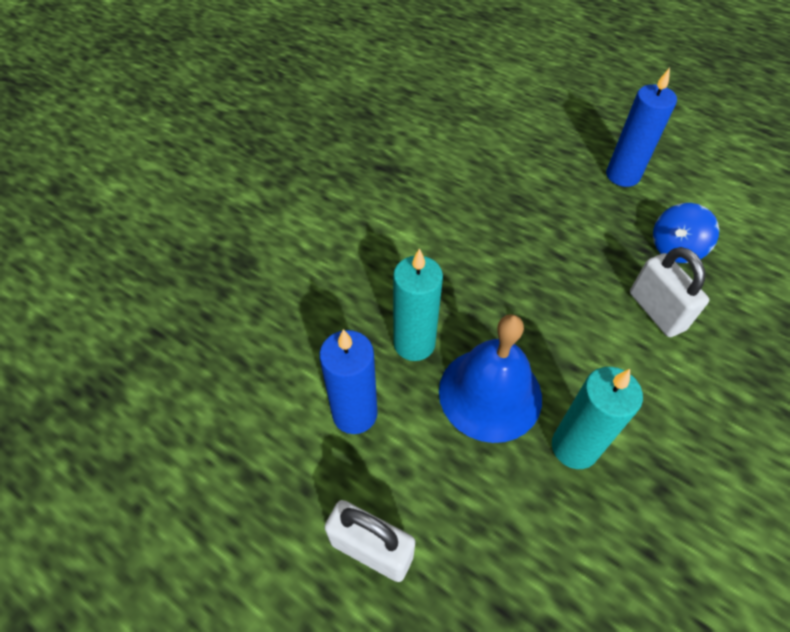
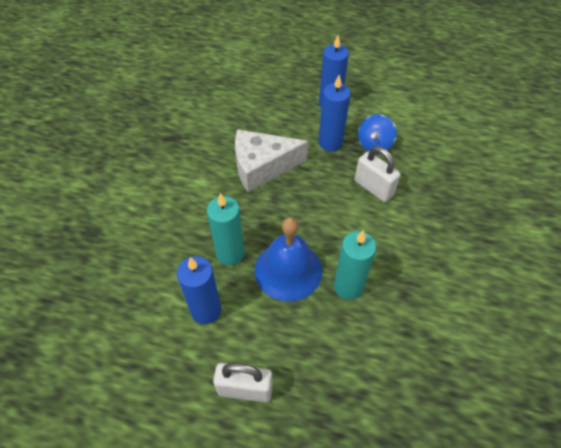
camera: 20 degrees left, 0 degrees up
(497, 237) = (262, 167): none -> white cheese
(607, 229) = (330, 143): none -> blue candle

